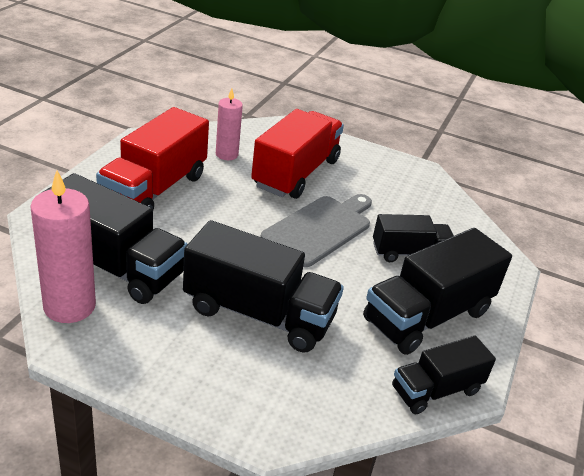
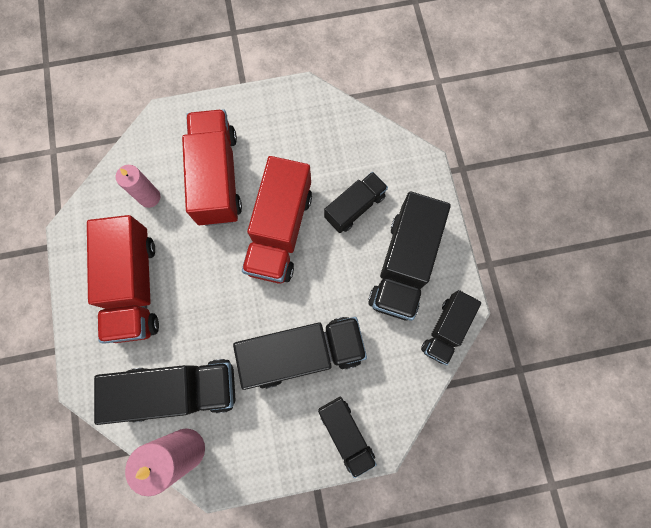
camera: 30 degrees left, 40 degrees up
(240, 400) = (346, 433): none -> black truck
(320, 228) = (280, 231): grey cutting board -> red truck

